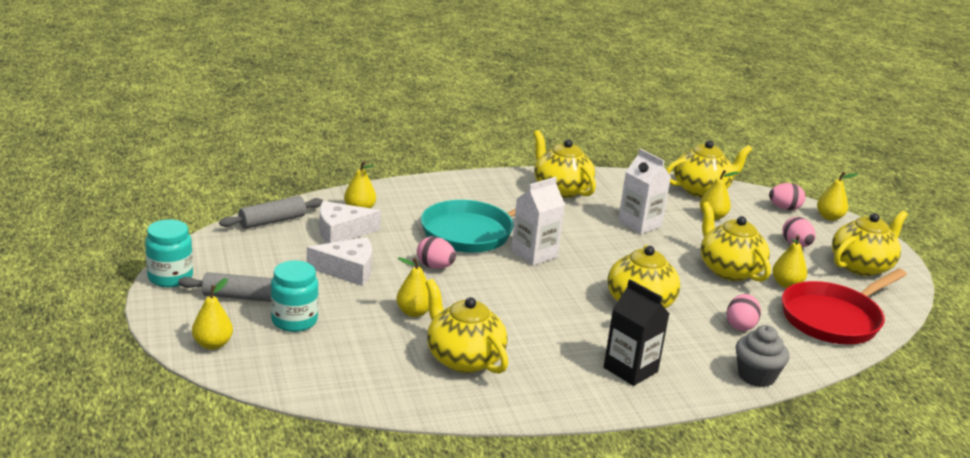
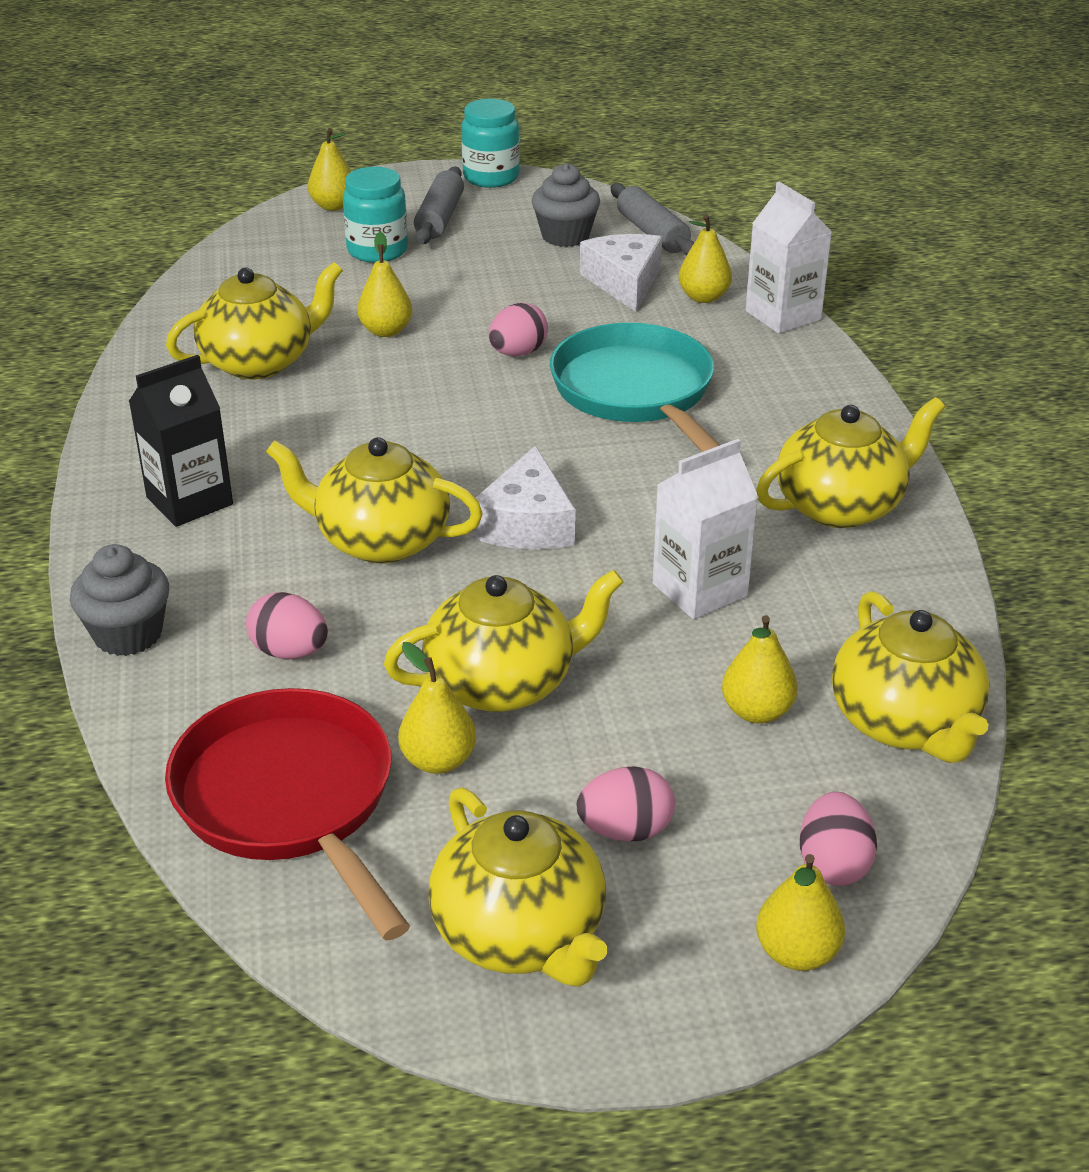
camera: 100 degrees right, 10 degrees up
(274, 250) = (565, 236): none -> grey cupcake
(348, 270) = (508, 286): white cheese -> white cheese (526, 523)
(534, 254) = (562, 447): white carton -> white carton (783, 315)

